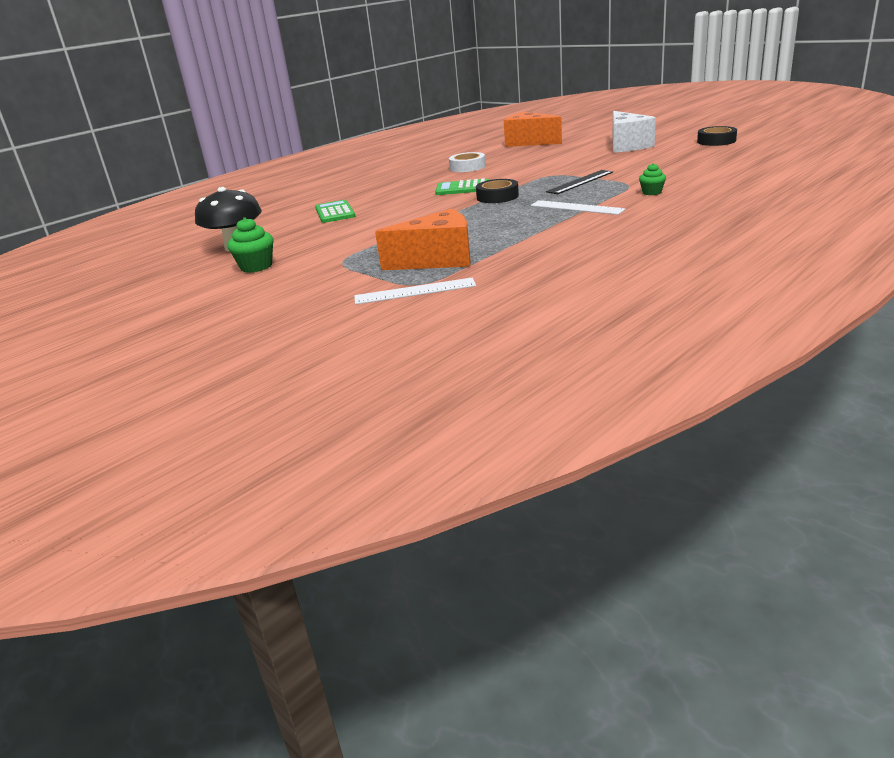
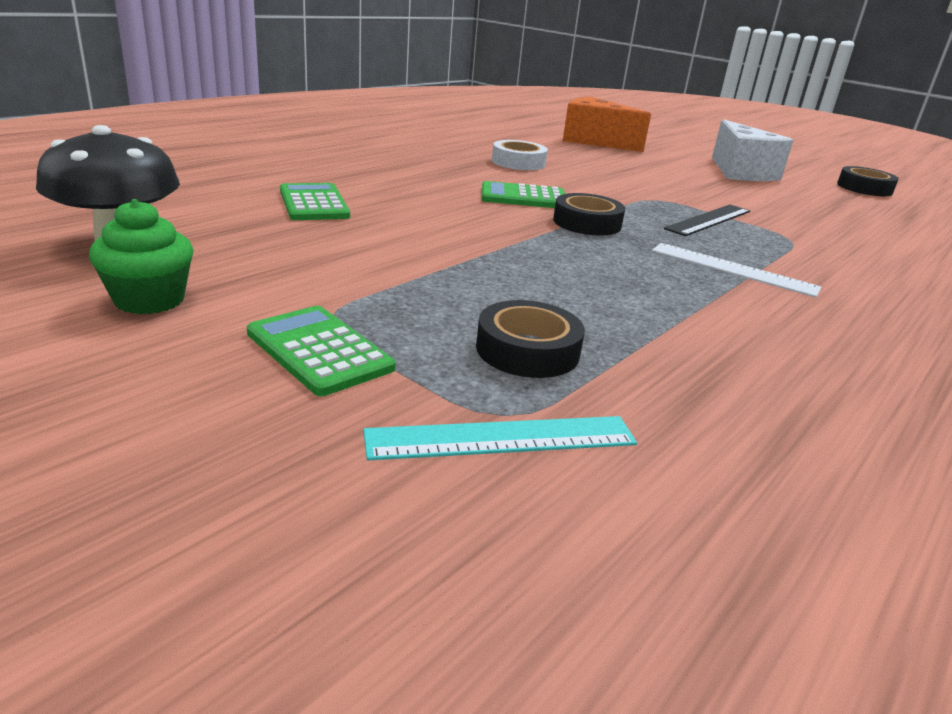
camera: 10 degrees left, 0 degrees up
(336, 274) = (319, 351): none -> green calculator
(415, 291) = (502, 438): white ruler -> turquoise ruler
(438, 260) = (527, 350): orange cheese -> black tape
(651, 192) = (839, 261): green cupcake -> none

